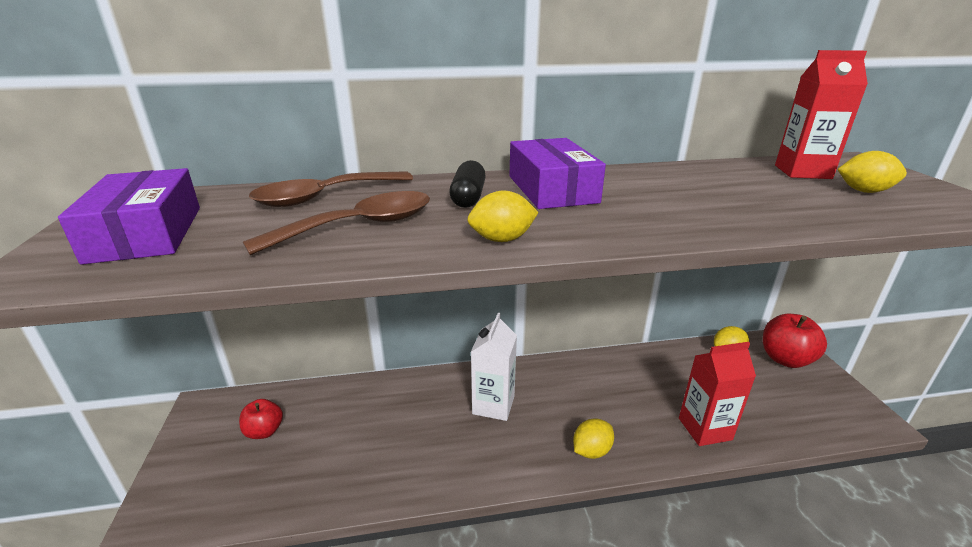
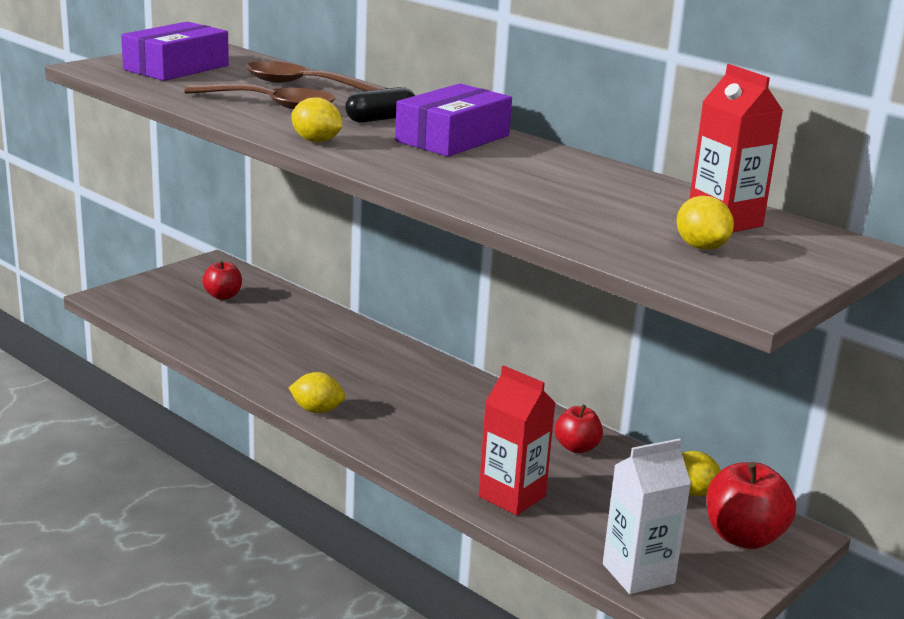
camera: 50 degrees right, 5 degrees down
(493, 405) = (385, 376): white carton -> white carton (638, 573)
(591, 451) = (392, 440): yellow lemon -> yellow lemon (317, 410)
(652, 368) = (577, 447): none -> red apple

